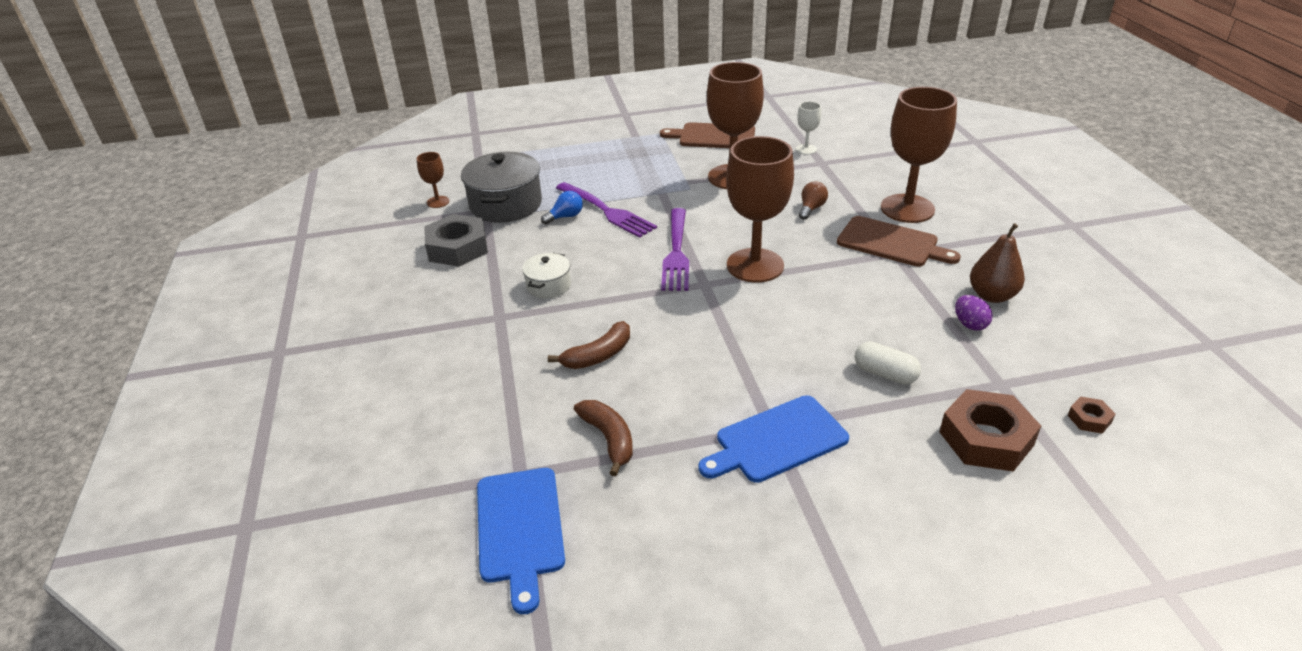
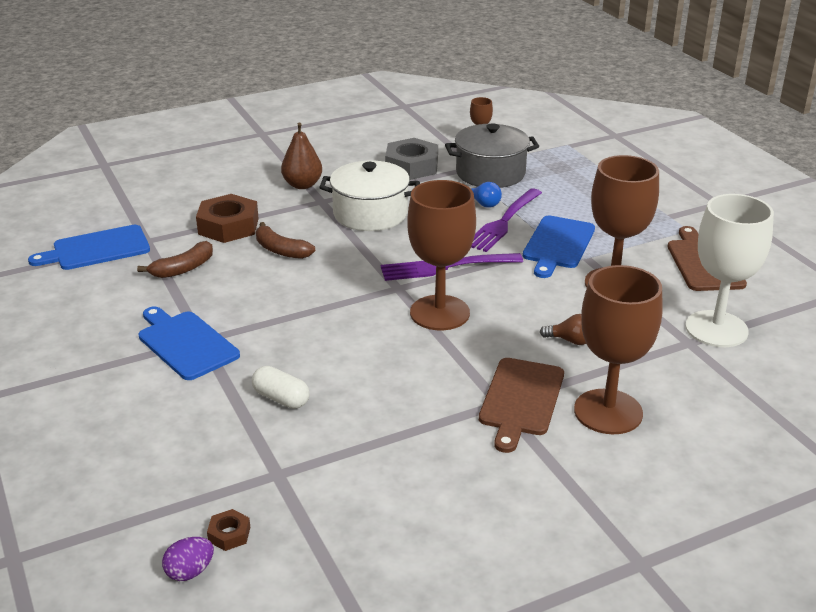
camera: 75 degrees right, 5 degrees down
(548, 286) = (370, 214): white pot -> white pot, size x1.87
(659, 191) = (558, 244): none -> blue cutting board
(806, 149) = (716, 329): white goblet -> white goblet, size x2.23
(885, 374) = (281, 398): white capsule -> white capsule turned 75 degrees counterclockwise
(969, 324) = (375, 456): purple egg -> purple egg (190, 572)
(986, 438) = (195, 460): brown nut -> brown nut (228, 226)
(992, 296) = (436, 475): brown pear -> brown pear (302, 185)

